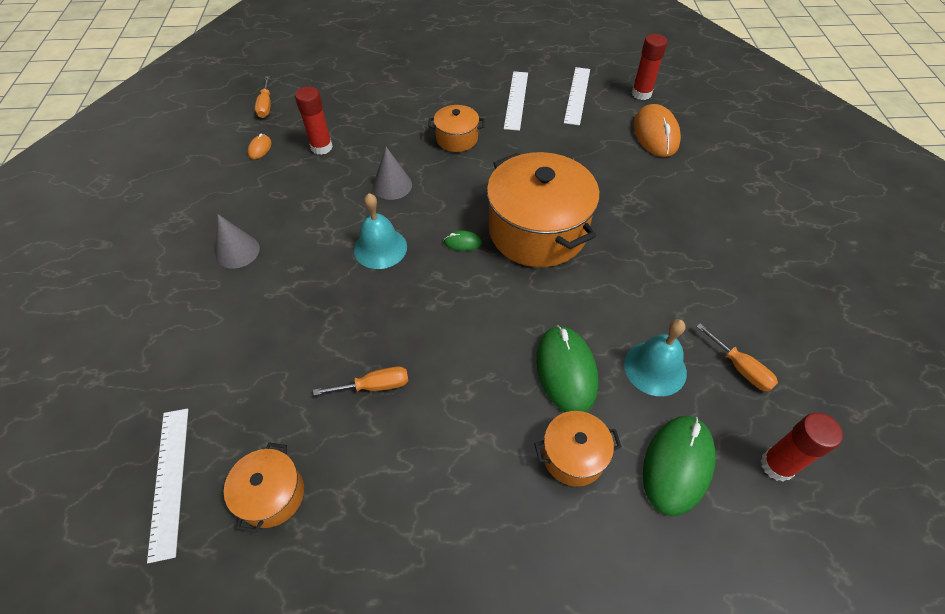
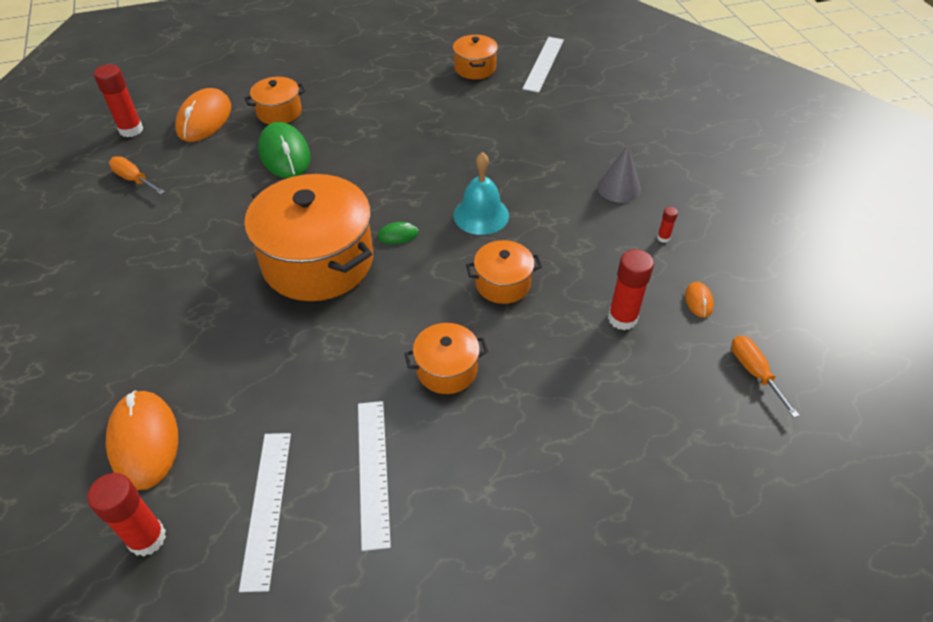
camera: 165 degrees right, 5 degrees down
(169, 480) = (543, 64): white ruler -> white ruler turned 45 degrees clockwise
(242, 197) = (663, 238): none -> red glue stick
(375, 386) = (435, 122): orange screwdriver -> none
(392, 185) = (502, 283): grey cone -> orange pot
(655, 368) = (209, 168): turquoise bell -> none
(677, 465) = (204, 119): green mouse -> orange mouse

